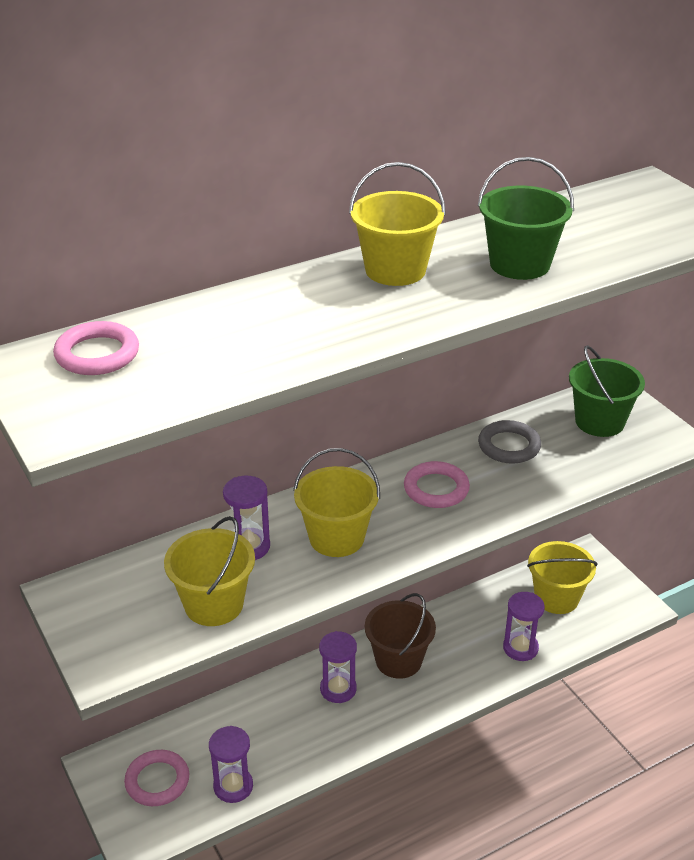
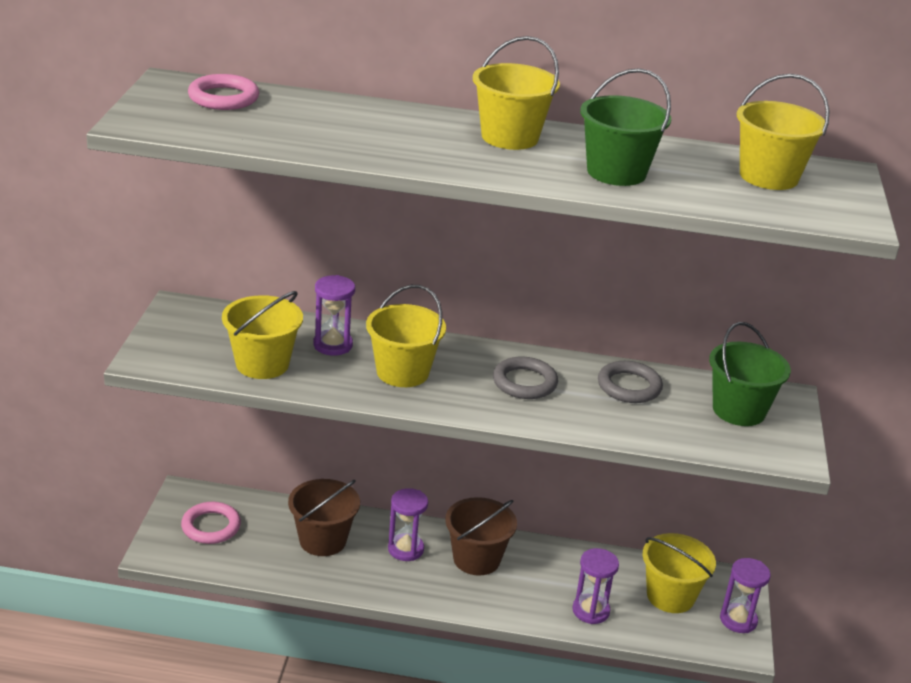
camera: 35 degrees right, 5 degrees down
(233, 786) = (257, 561): purple hourglass -> purple hourglass (738, 620)
(265, 727) = (323, 540): none -> brown bucket
(436, 489) = (524, 382): pink ring -> grey ring
(615, 213) = (768, 176): none -> yellow bucket

